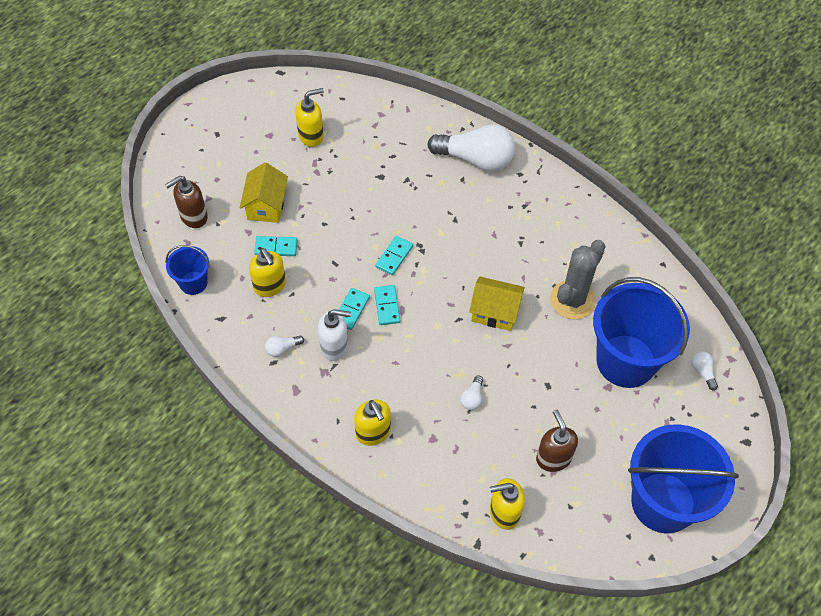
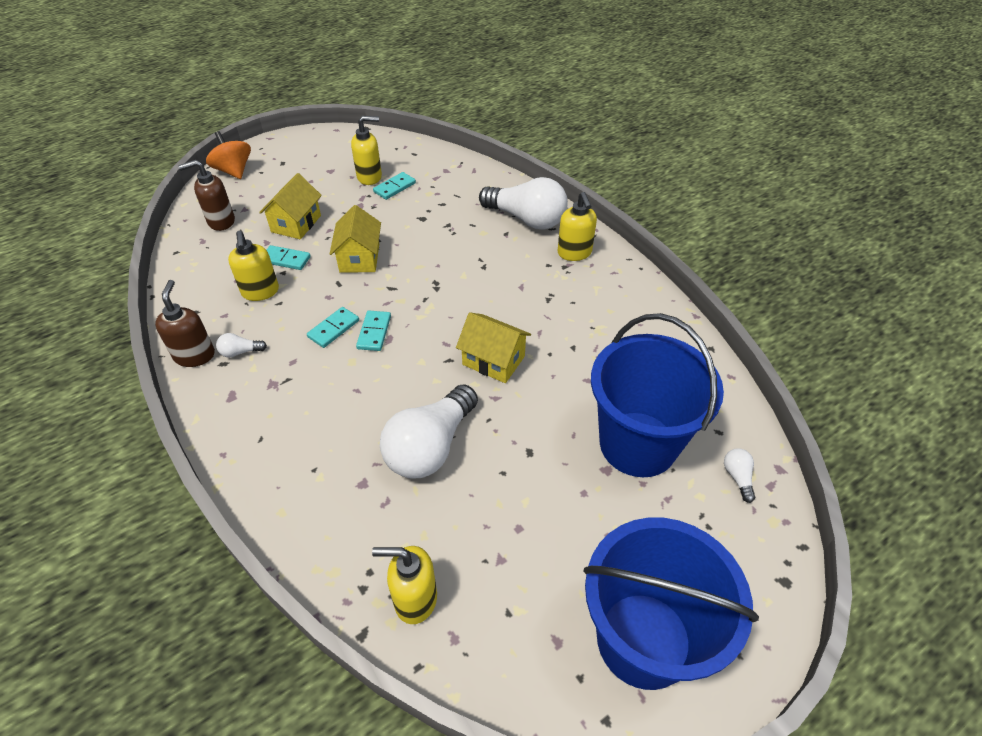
camera: 15 degrees right, 10 degrees down
(174, 153) = (234, 171): none -> orange spinning top
(193, 283) = (186, 275): blue bucket -> none
(335, 347) = (297, 361): white soap dispenser -> none
(342, 232) = (359, 258): none -> yellow house
(373, 433) = (294, 461): yellow soap dispenser -> yellow soap dispenser (574, 253)
(394, 256) = (403, 288): turquoise domino -> turquoise domino (394, 187)
(472, 398) = (430, 447): white light bulb -> white light bulb, size x2.45
(553, 458) = (506, 542): brown soap dispenser -> brown soap dispenser (195, 355)
(572, 300) = (590, 365): grey cactus -> none

